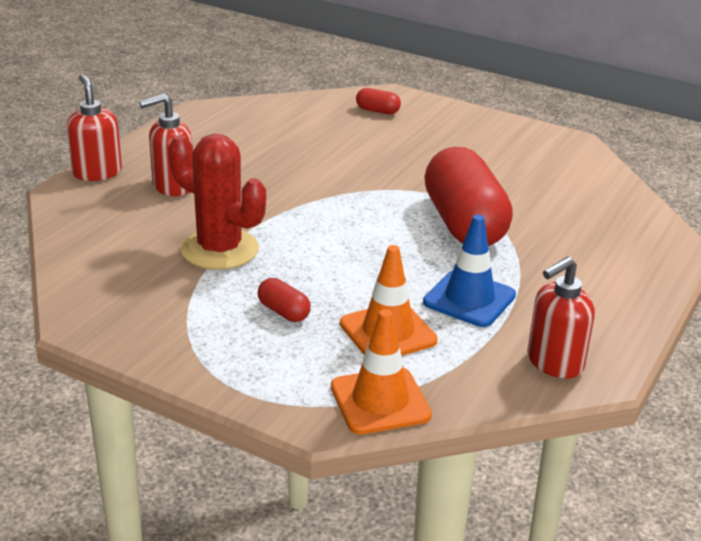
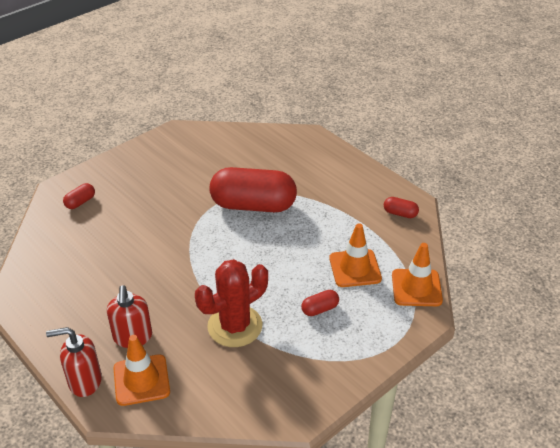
camera: 70 degrees left, 10 degrees up
(108, 204) = (141, 380): none -> orange traffic cone
(469, 299) = (333, 227): blue traffic cone -> none
(554, 362) = (400, 213): red soap dispenser -> red capsule

